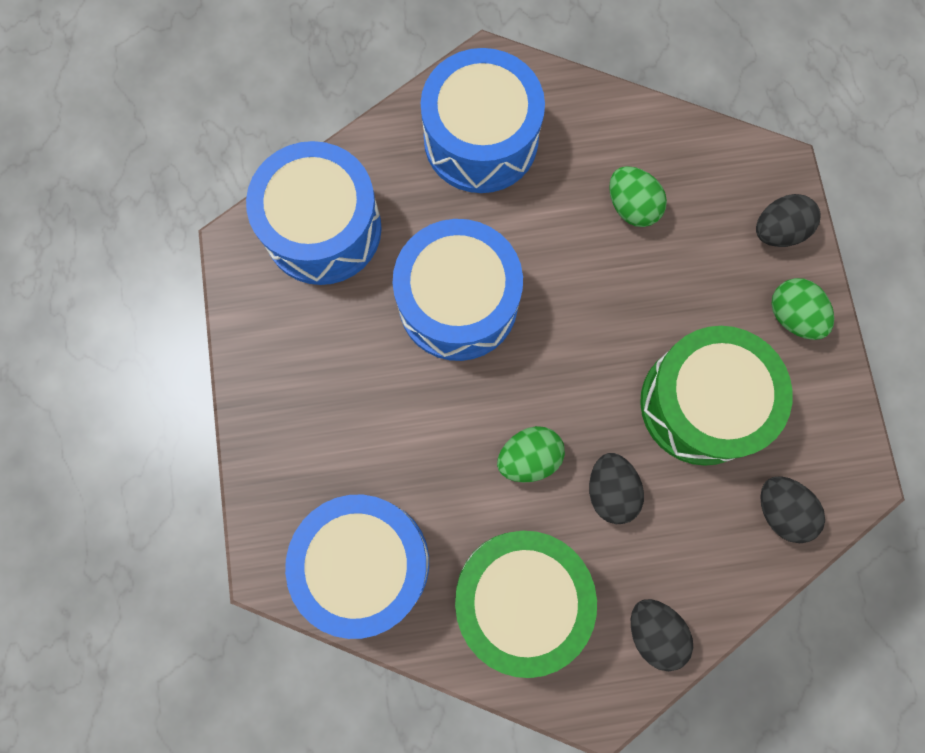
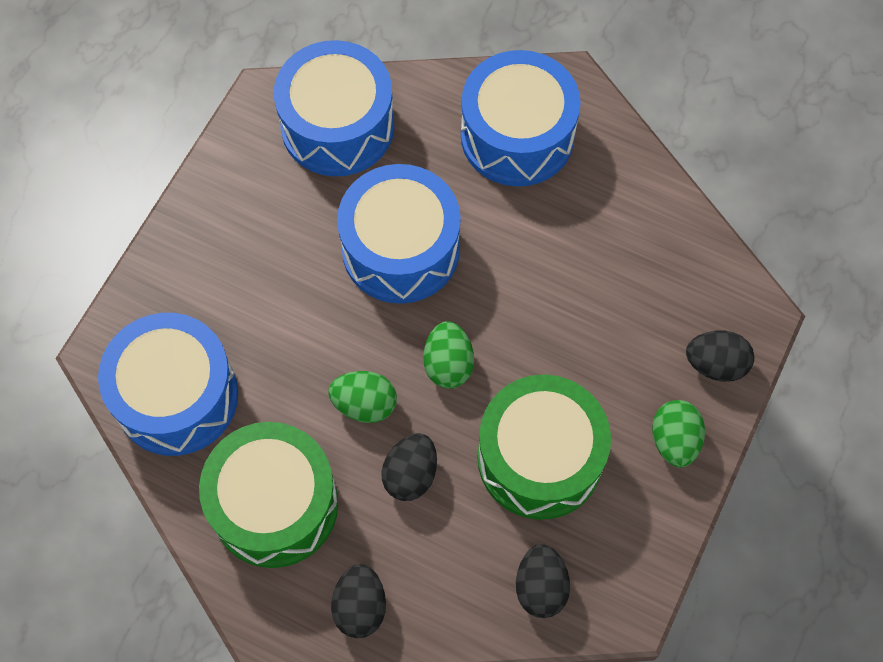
camera: 35 degrees right, 10 degrees down
(631, 207) = (603, 265): green egg -> green egg (448, 364)

